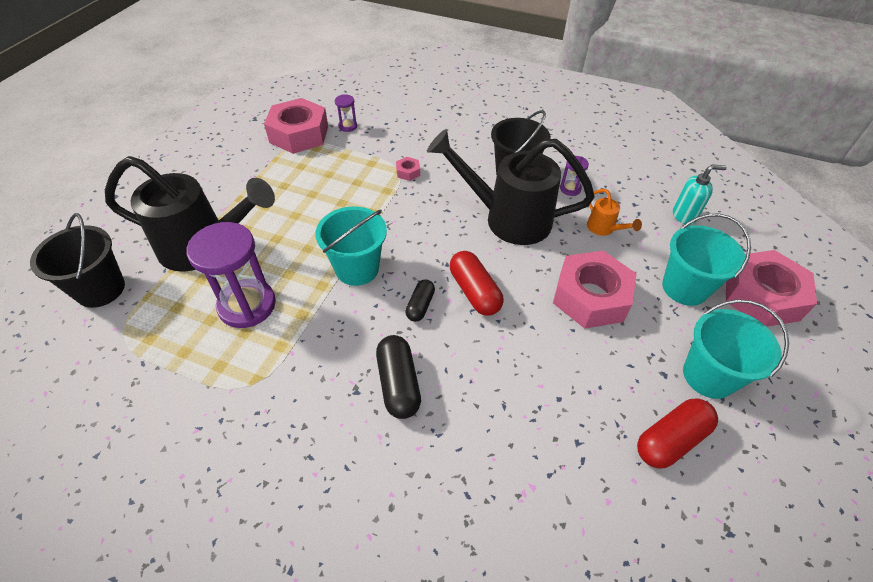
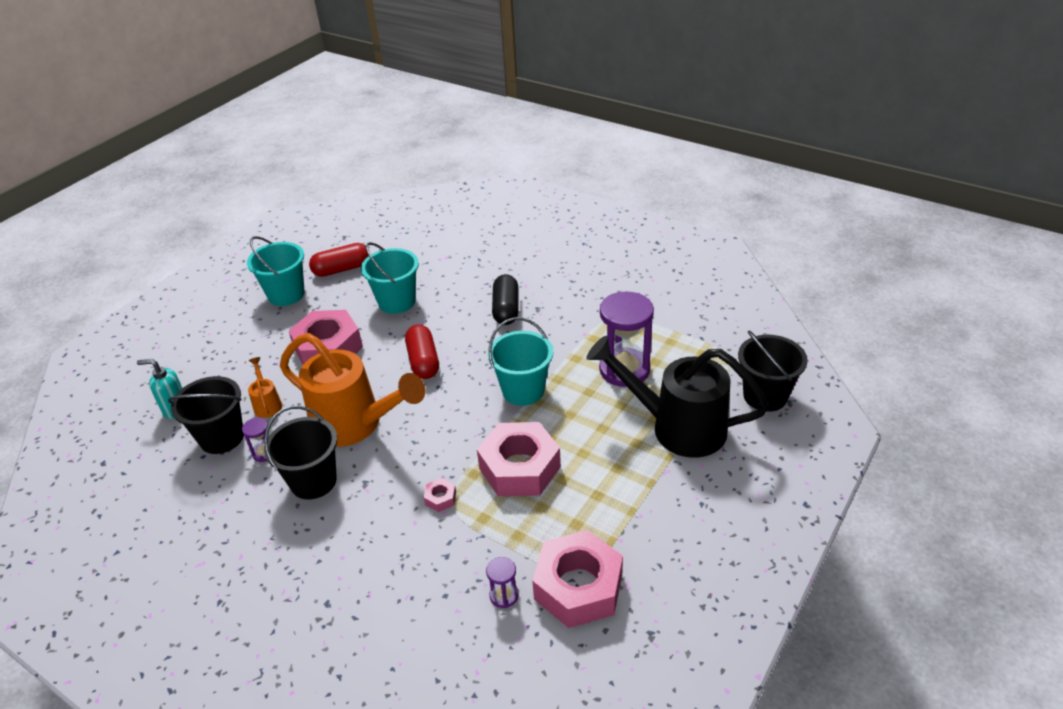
camera: 165 degrees left, 10 degrees down
(420, 306) = (474, 355): black capsule -> none
(507, 218) = (355, 425): black watering can -> orange watering can
(617, 196) = (222, 437): none -> black bucket
(684, 288) = (244, 347): turquoise bucket -> turquoise bucket (396, 302)
(761, 296) = (190, 335): pink nut -> pink nut (520, 468)

